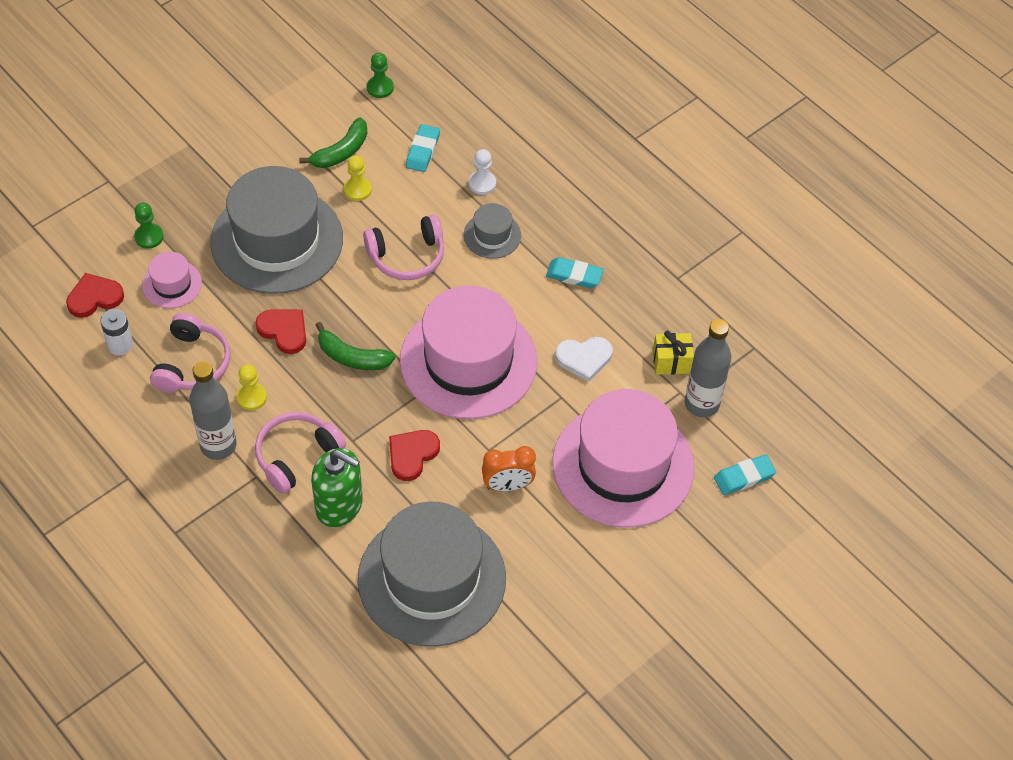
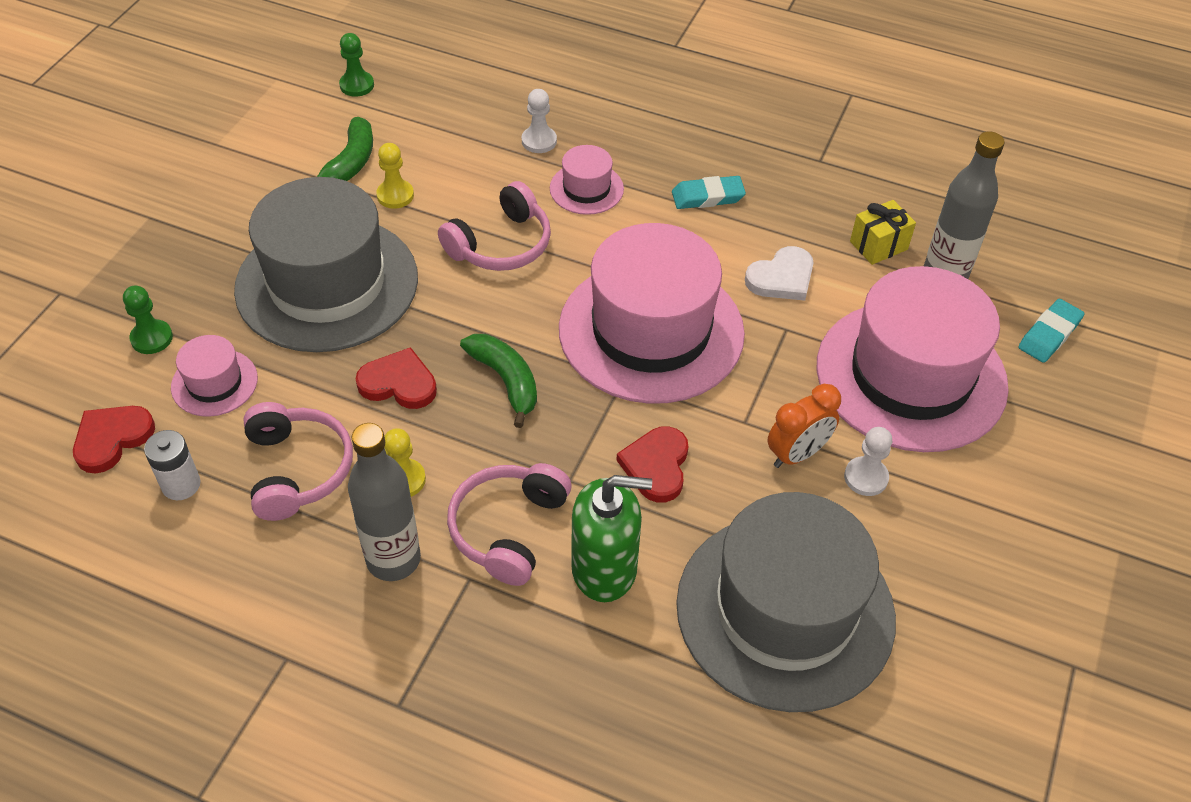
camera: 25 degrees left, 5 degrees down
(352, 357) = (506, 380): green banana -> green banana turned 120 degrees counterclockwise
(423, 151) = (448, 131): turquoise eraser -> none
(492, 235) = (586, 188): grey hat -> pink hat
(541, 520) = (866, 477): none -> white pawn

